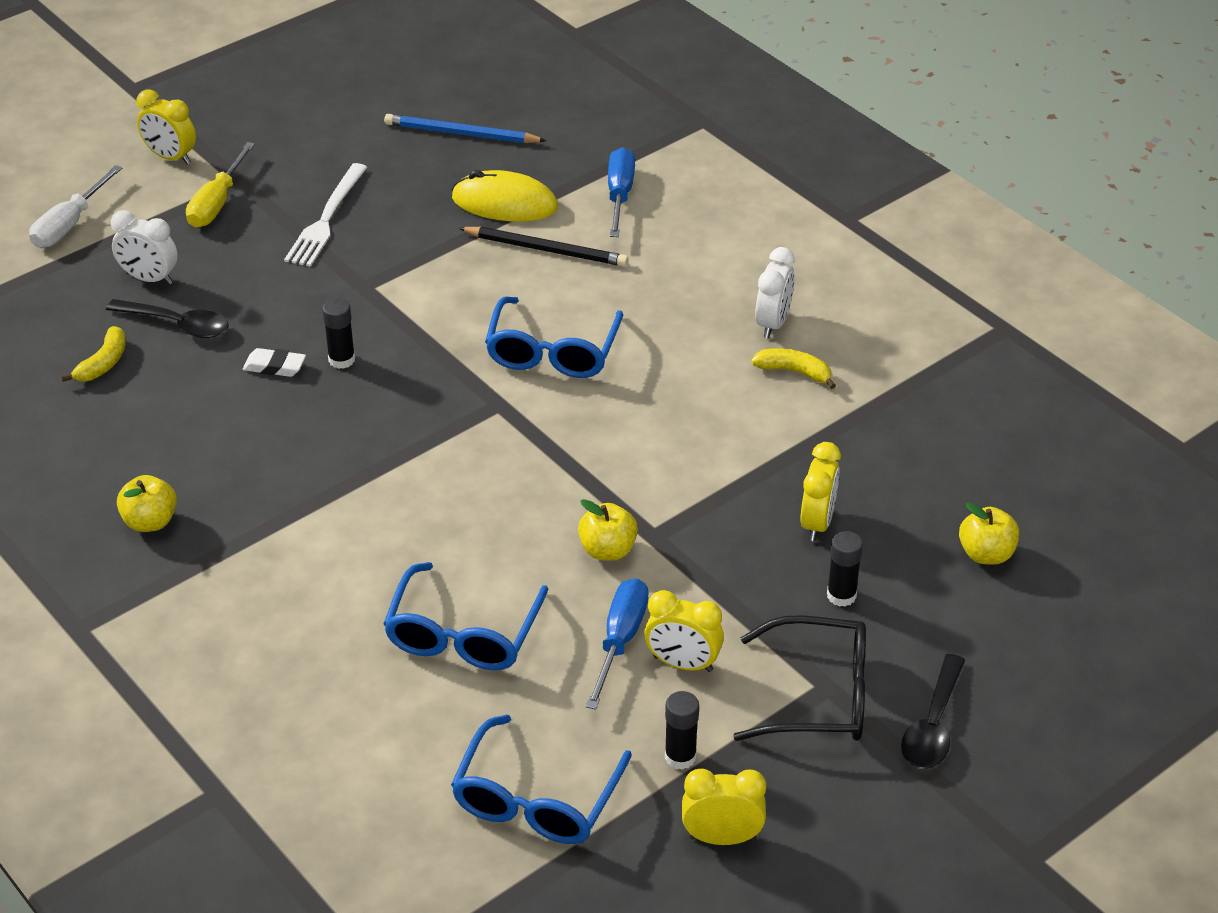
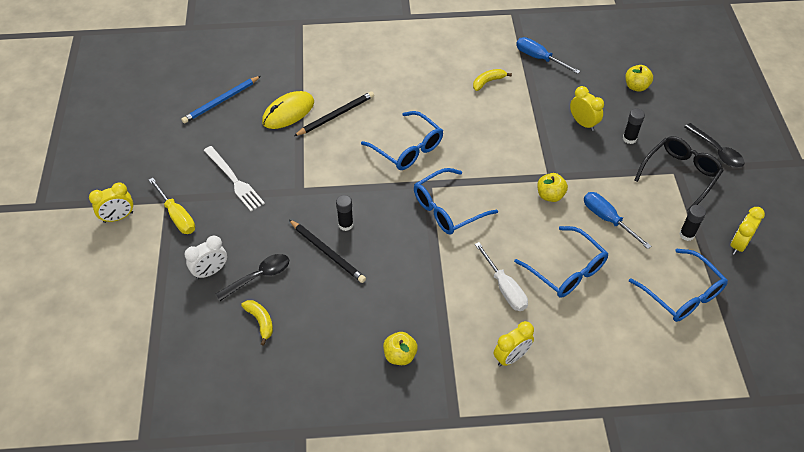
camera: 55 degrees left, 10 degrees up
(69, 224) = (130, 286): white screwdriver -> white screwdriver (504, 288)
(274, 367) = (327, 252): white eraser -> black pencil
(468, 448) = (447, 209): none -> blue glasses
(619, 195) = (322, 73): blue screwdriver -> blue screwdriver (539, 58)
(683, 664) = (634, 206): yellow clock -> yellow clock (511, 357)
(773, 323) = (452, 72): white clock -> none

